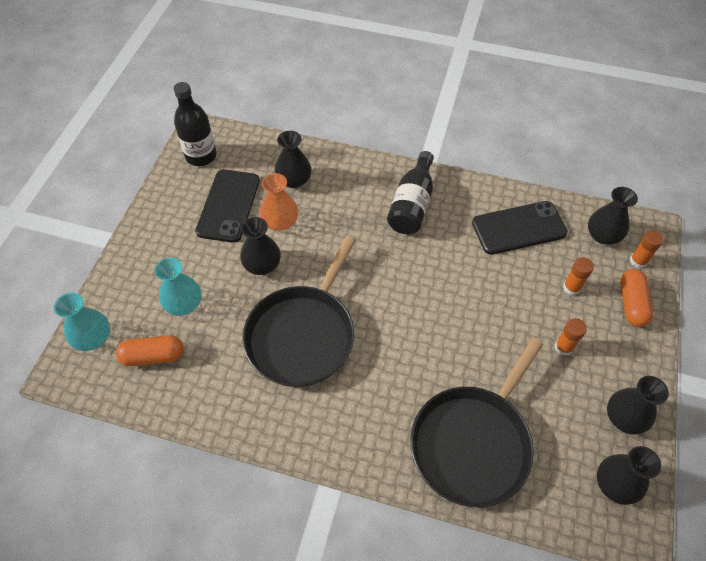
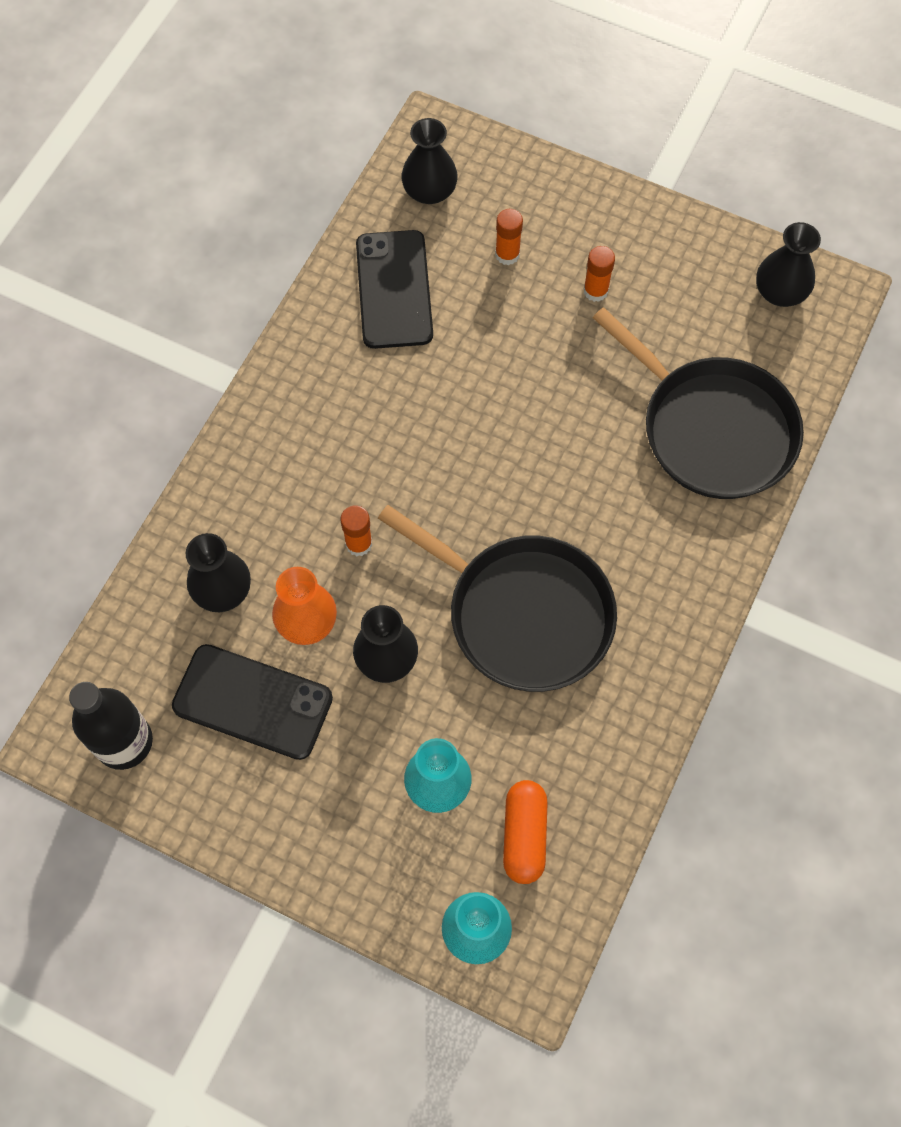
camera: 80 degrees left, 10 degrees up
(412, 205) = (317, 422): black bottle -> none
(624, 417) = (700, 255): black vase -> none
(631, 303) = (544, 194): orange capsule -> none
(638, 261) = (480, 164): orange glue stick -> orange glue stick (359, 544)

